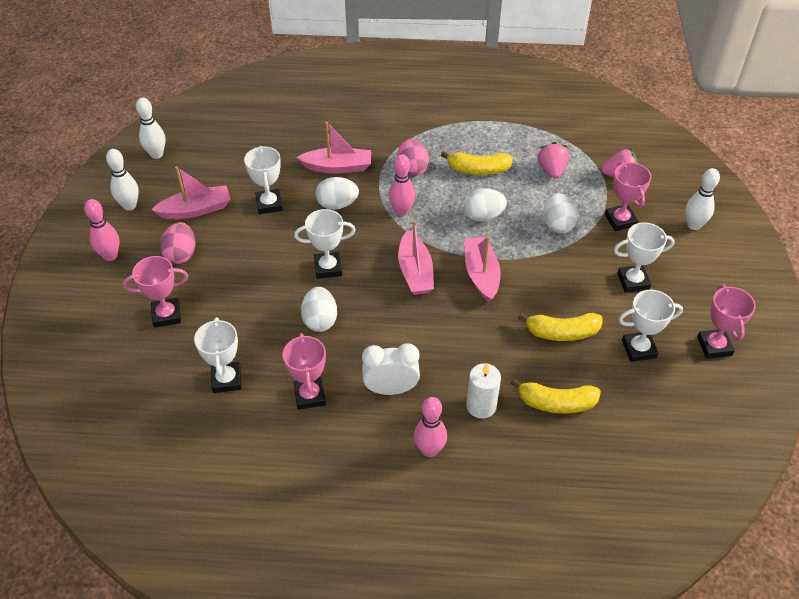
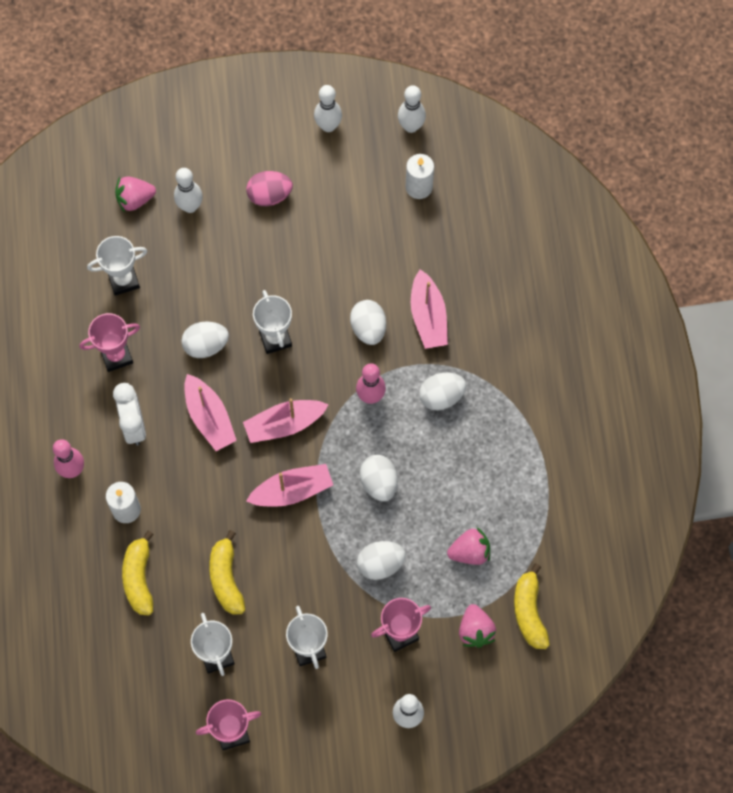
camera: 80 degrees right, 20 degrees up
(110, 256) = (256, 132): pink bowling pin -> none
(139, 360) = (135, 199): none -> pink strawberry
(166, 315) = (190, 206): pink trophy -> white bowling pin
(196, 210) = (334, 191): pink boat -> pink boat (209, 418)
(216, 157) = (419, 187): none -> white candle
(269, 204) = (356, 260): white trophy -> none
(412, 169) = (441, 397): pink egg -> white egg
(478, 170) = (454, 469): yellow banana -> yellow banana (529, 612)

